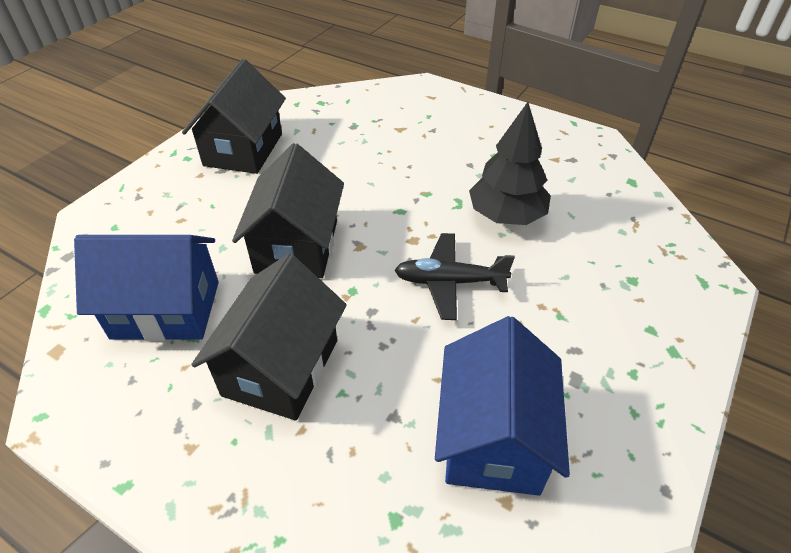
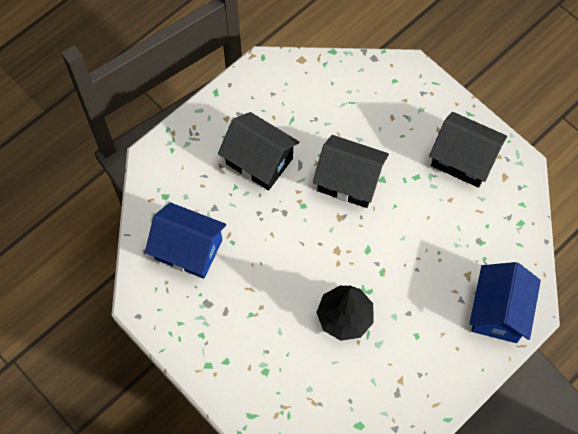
camera: 105 degrees right, 20 degrees up
(166, 309) = (315, 109): blue house -> blue house (499, 311)
(450, 282) = (294, 261): black plane -> none

